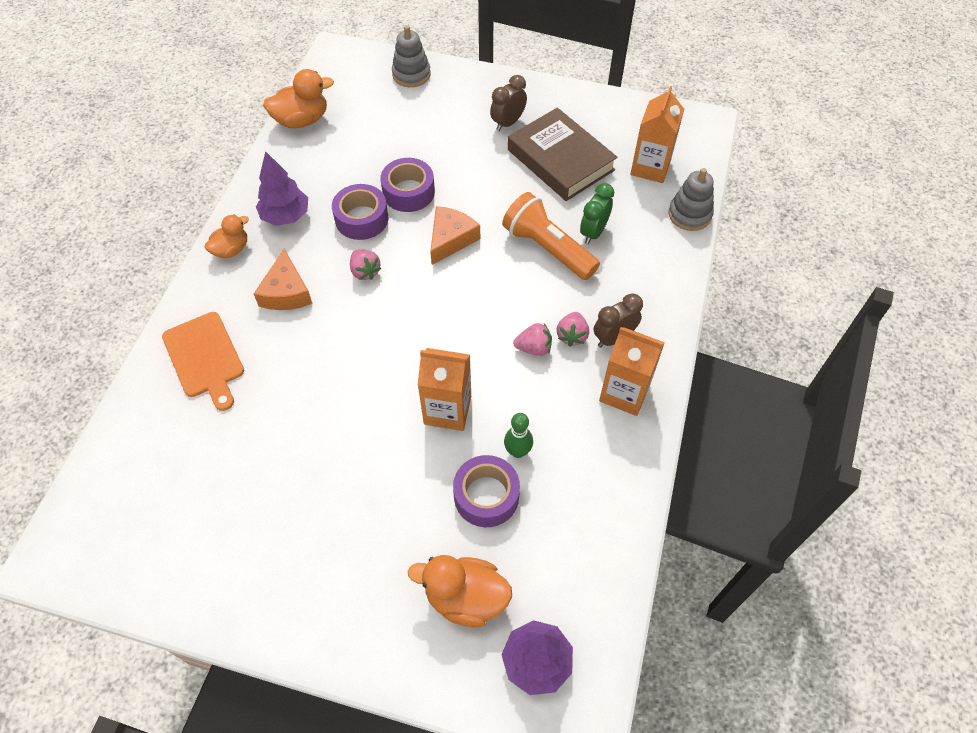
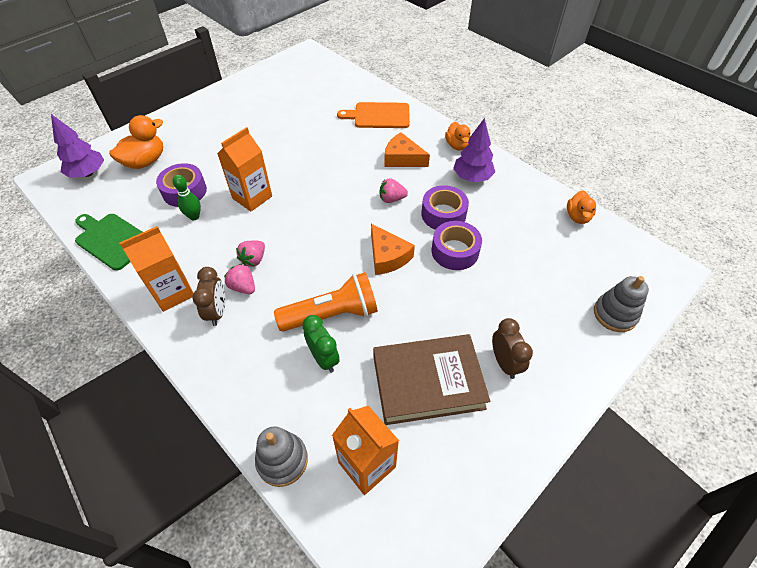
camera: 120 degrees right, 5 degrees down
(302, 120) = (577, 217): orange duck -> orange duck, size x0.65
(612, 515) = (112, 240): none -> green cutting board

